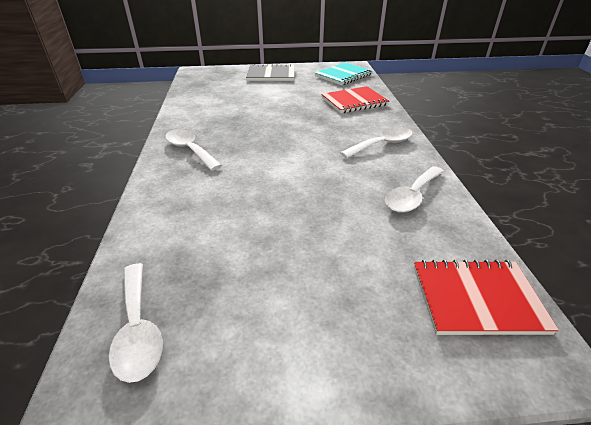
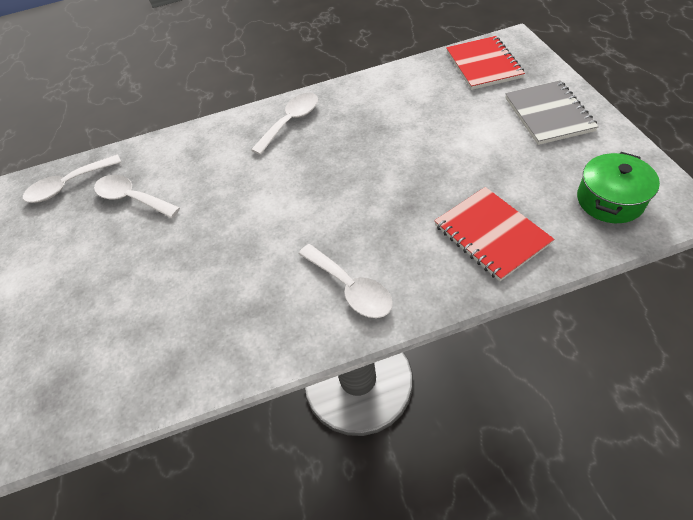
camera: 85 degrees right, 15 degrees up
(343, 75) = (610, 200): turquoise notebook -> green pot
(412, 196) = (228, 330): white spoon -> white spoon (132, 198)
(477, 298) = (71, 390): red notebook -> red notebook (483, 65)

